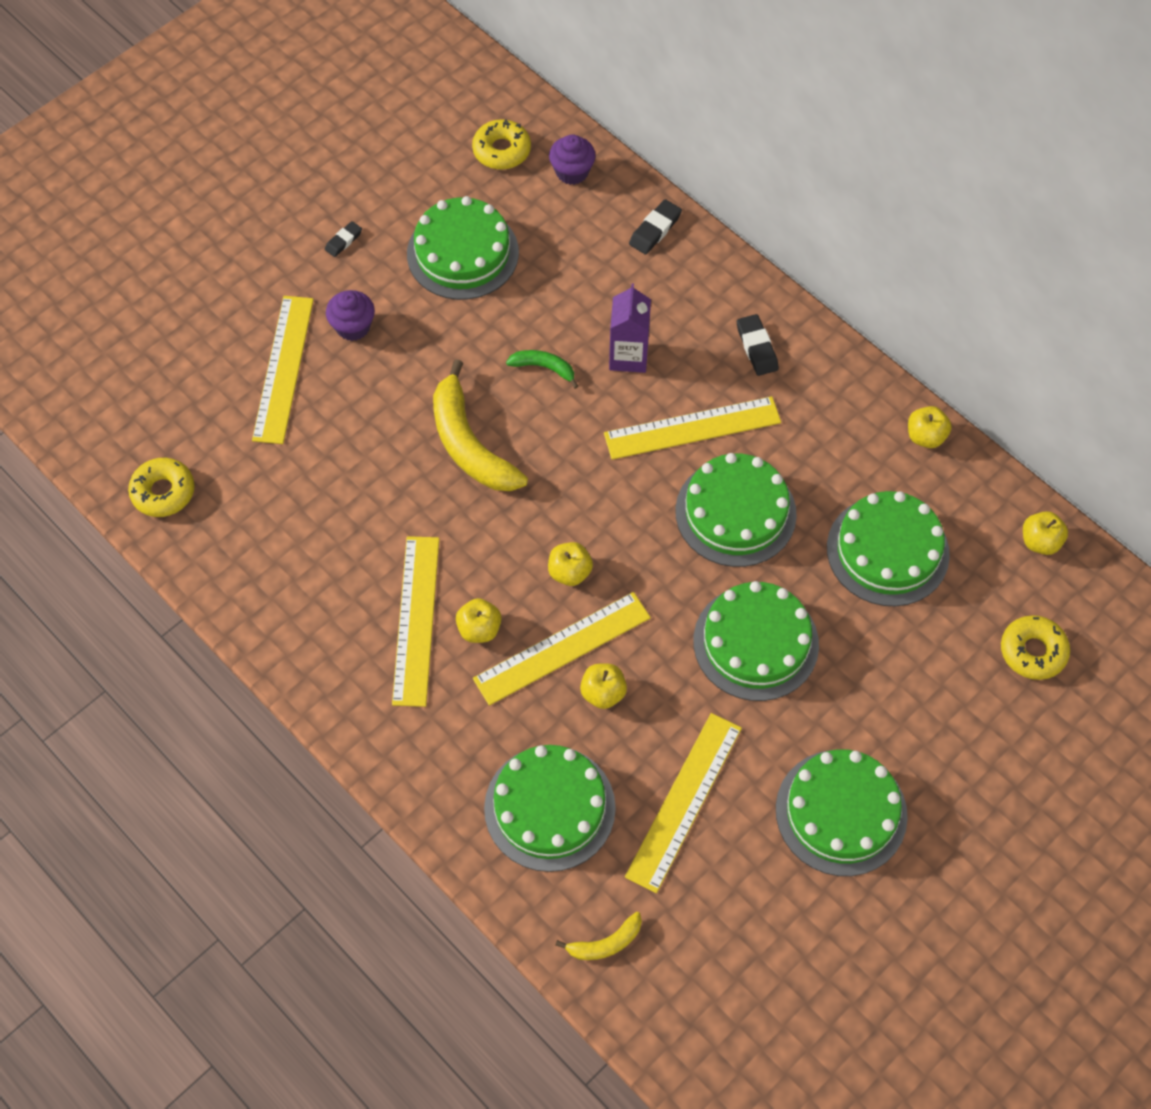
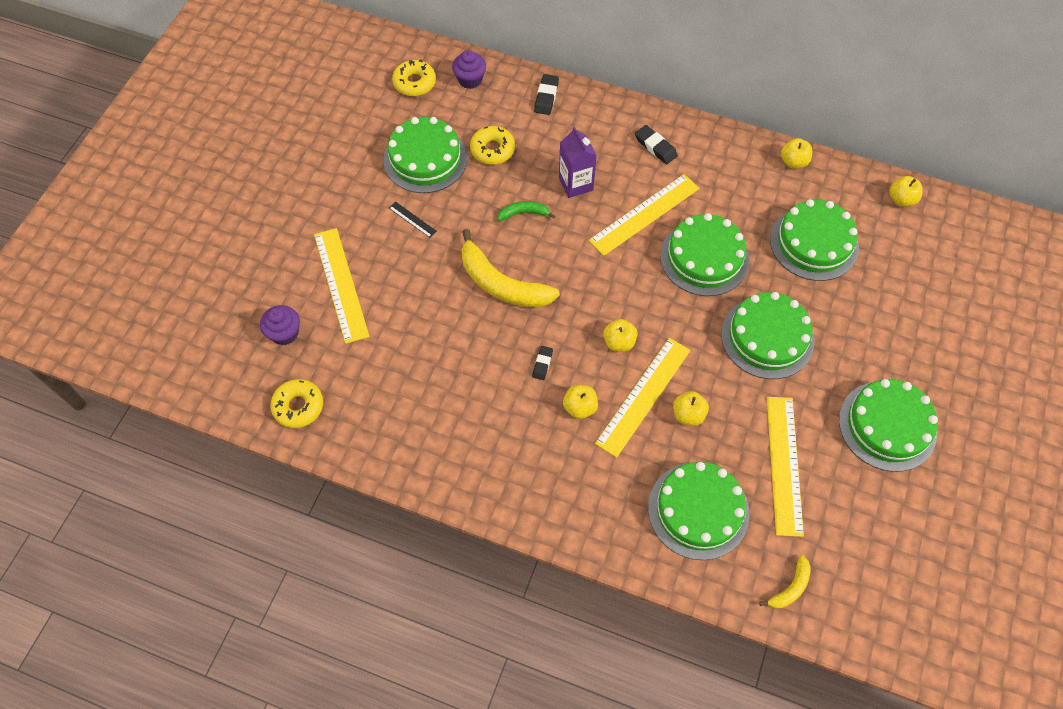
camera: 25 degrees left, 0 degrees up
(343, 241) = (337, 181): black eraser -> black eraser (542, 364)
(353, 327) = (375, 236): purple cupcake -> purple cupcake (284, 333)
(407, 323) = (412, 219): none -> black ruler
(416, 620) = (532, 420): yellow ruler -> none
(1033, 651) = (939, 269): yellow donut -> yellow donut (492, 150)

